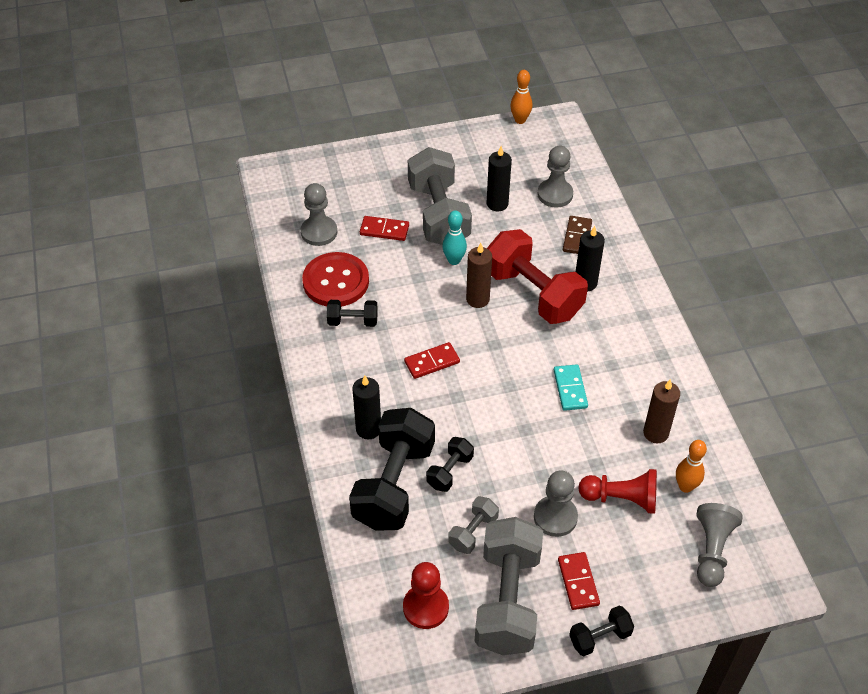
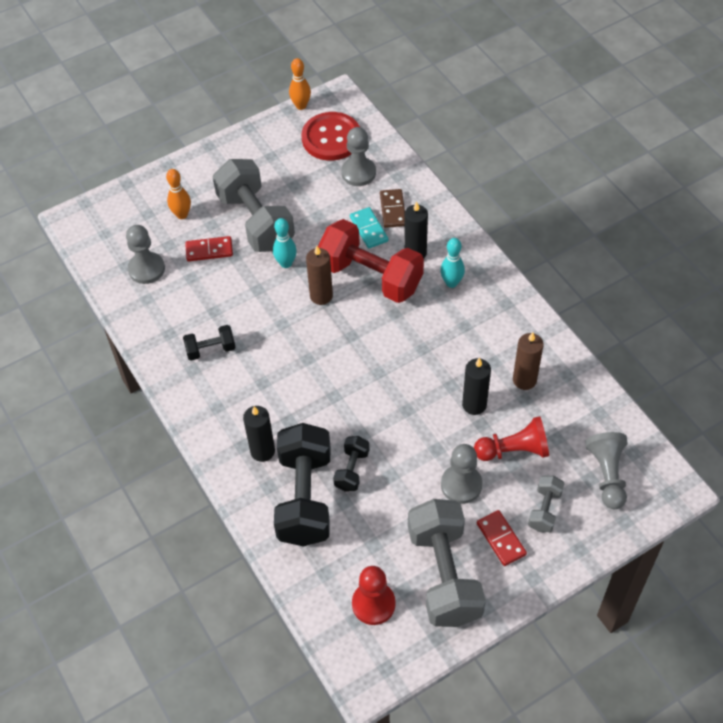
camera: 15 degrees left, 5 degrees up
(336, 281) = (180, 314): red button -> red button (331, 138)
(432, 362) = (299, 369): red domino -> none
(473, 532) = (392, 521): grey dumbbell -> grey dumbbell (544, 510)
(497, 204) = (307, 196): black candle -> black candle (474, 405)
(570, 389) = (435, 360): turquoise domino -> turquoise domino (369, 229)
(600, 637) = (536, 584): black dumbbell -> none
(612, 320) = (451, 283): none -> turquoise bowling pin
(685, 486) = (566, 422): orange bowling pin -> orange bowling pin (182, 215)

